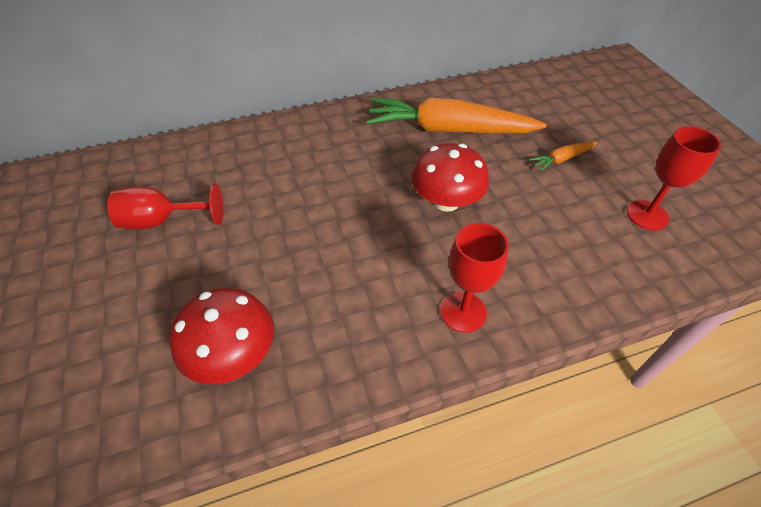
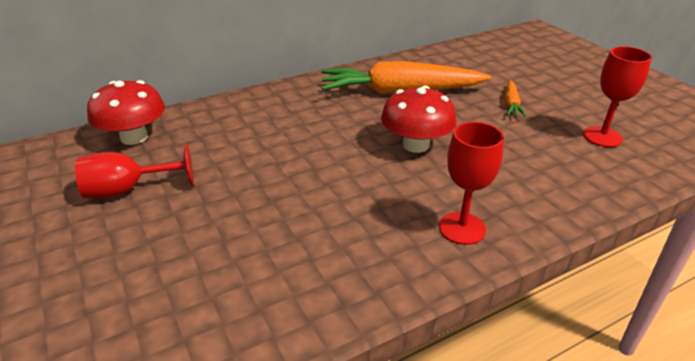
camera: 10 degrees left, 15 degrees down
(233, 354) = (237, 293): red mushroom -> red mushroom (134, 137)
(561, 159) = (511, 104): orange carrot -> orange carrot turned 45 degrees counterclockwise

